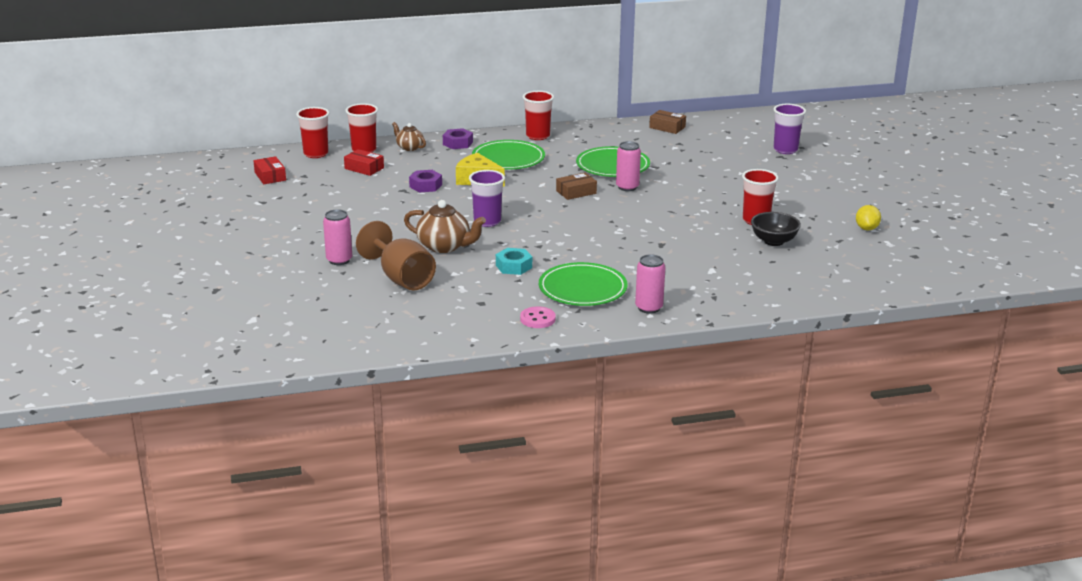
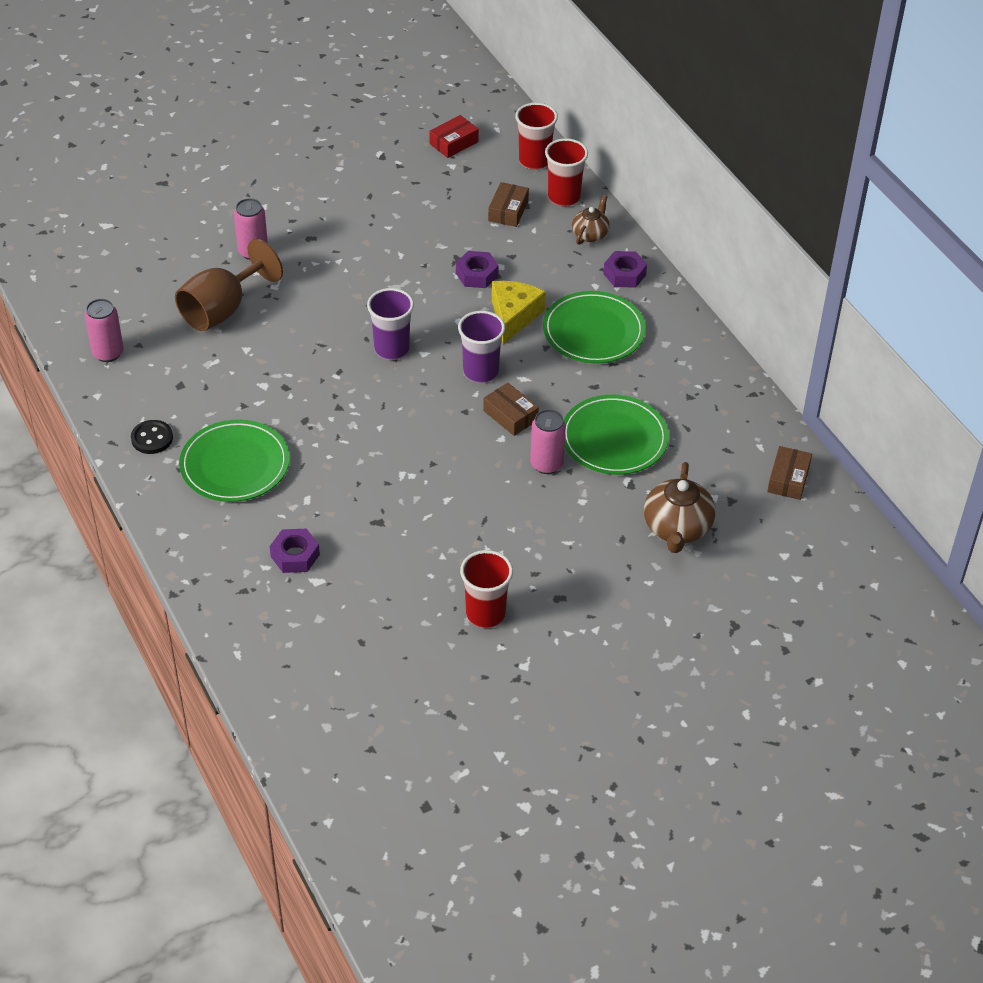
camera: 75 degrees right, 20 degrees up
(364, 168) = (508, 211): red box -> brown box
(444, 246) = (312, 326): brown teapot -> brown teapot (677, 528)
(514, 266) = (276, 395): turquoise nut -> none
(537, 319) = (152, 438): pink button -> black button
(538, 136) = (686, 346): red cup -> none
(649, 308) = (200, 531): pink can -> pink can (108, 353)
(685, 275) = (295, 555): none -> purple nut
(773, 241) = (423, 639): black bowl -> none
(785, 150) = (763, 630): purple cup -> purple cup (480, 372)
(866, 228) = (501, 745): yellow lemon -> none

